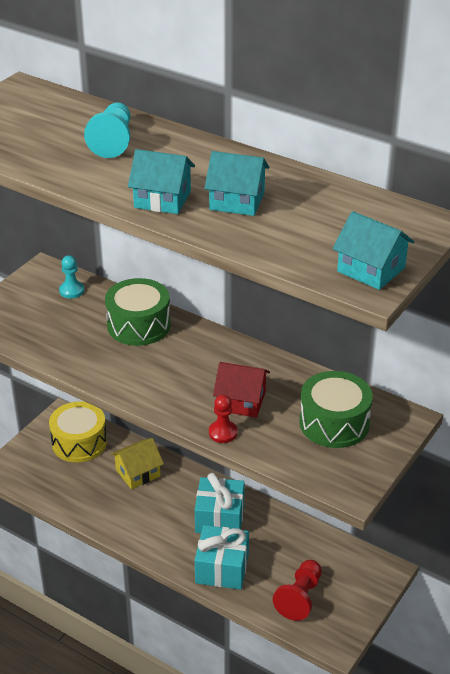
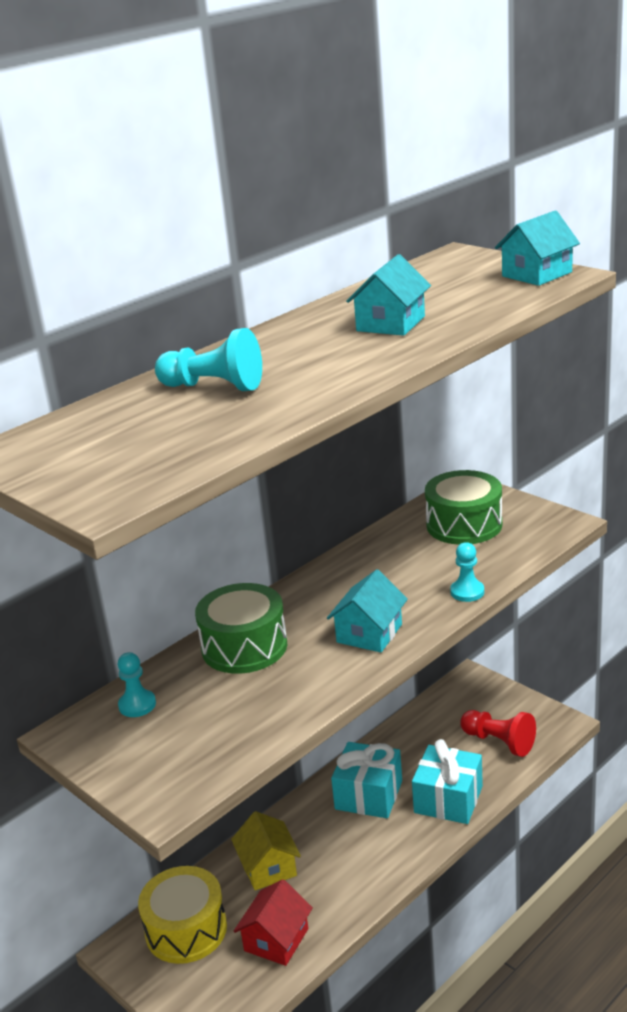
camera: 75 degrees left, 10 degrees down
(162, 199) = (372, 357): turquoise house -> turquoise house (369, 633)
(223, 433) = (467, 592): red pawn -> turquoise pawn
(241, 401) = (416, 577): red house -> red house (276, 940)

